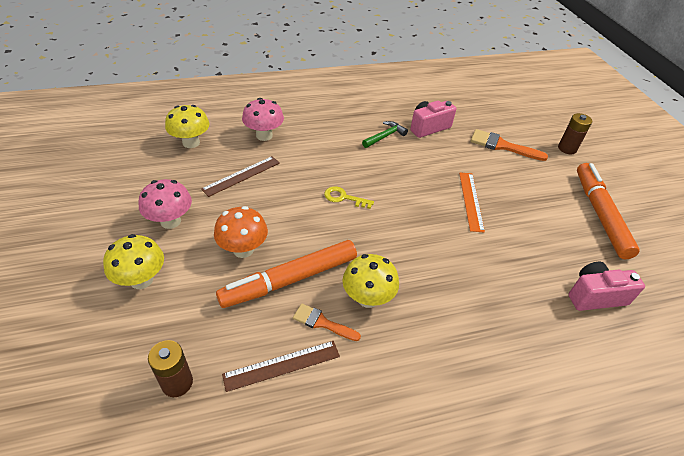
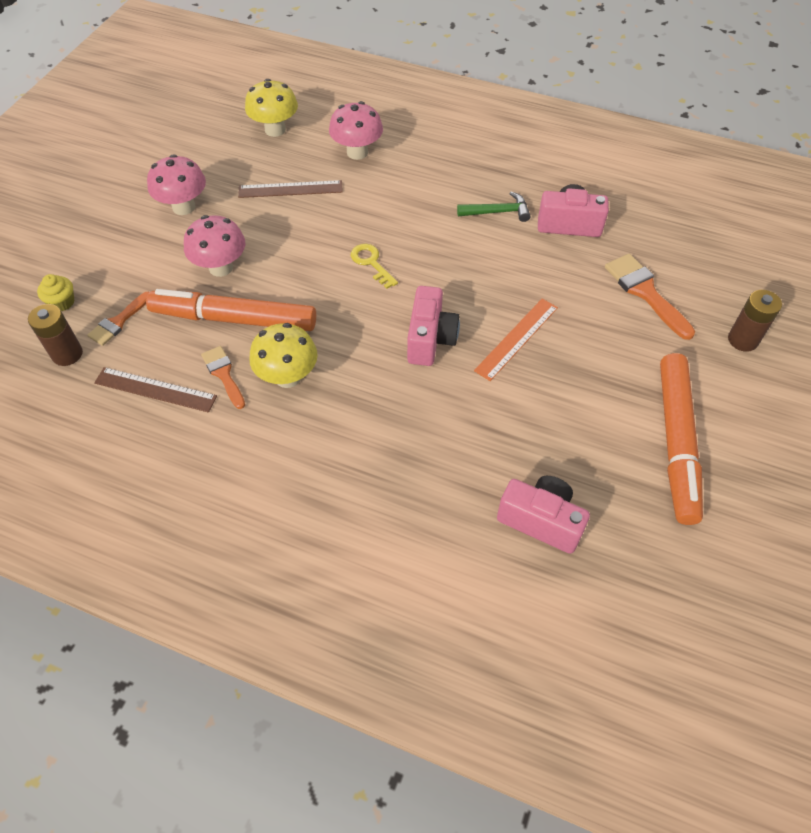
camera: 40 degrees right, 10 degrees up
(131, 343) = (62, 302): none -> yellow cupcake
(141, 280) = (114, 251): yellow mushroom -> none
(199, 331) = (118, 322): none -> orange brush
(243, 249) = (221, 267): orange mushroom -> pink mushroom
(427, 226) = (430, 339): none -> pink camera
(600, 214) = (676, 442): orange marker -> orange marker turned 150 degrees clockwise

